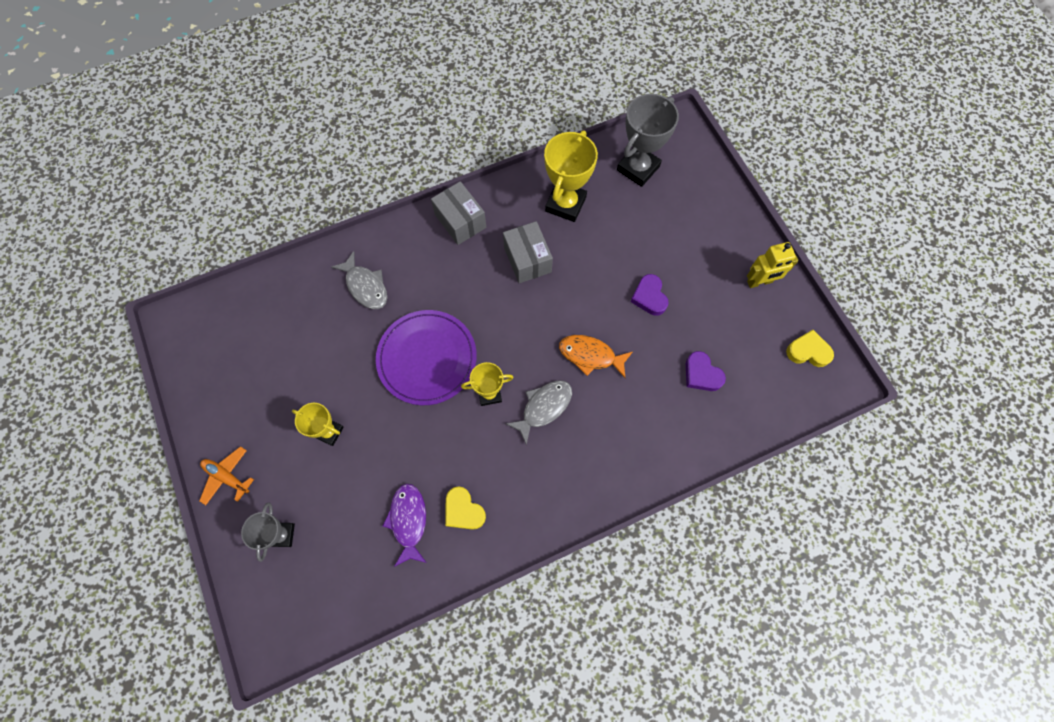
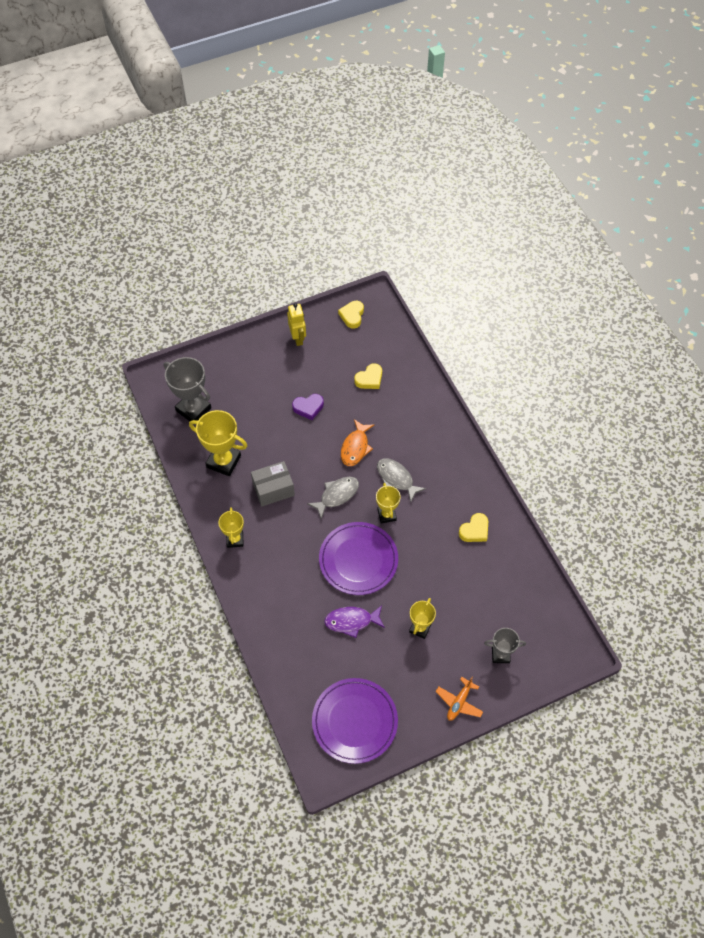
camera: 90 degrees left, 10 degrees down
(223, 354) = (354, 721): none -> purple plate
(365, 286) = (293, 610): grey fish -> grey fish (337, 495)
(408, 521) = (484, 566): purple fish -> purple fish (351, 621)
(460, 221) = (235, 539): grey box -> yellow trophy
(701, 374) = (369, 379): purple heart -> yellow heart

